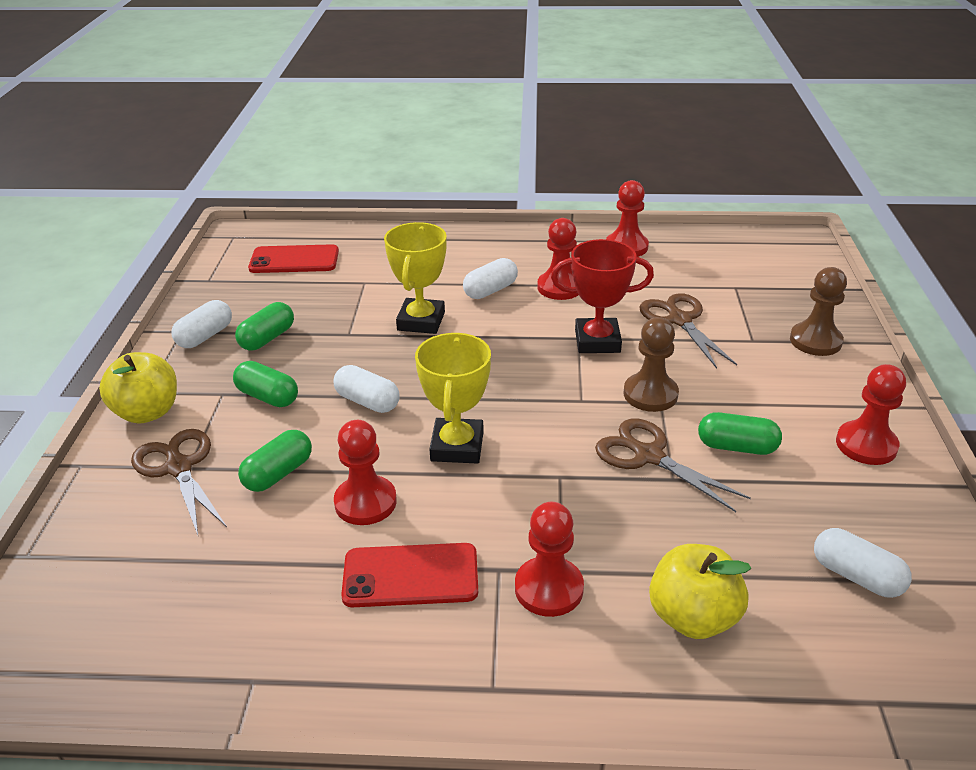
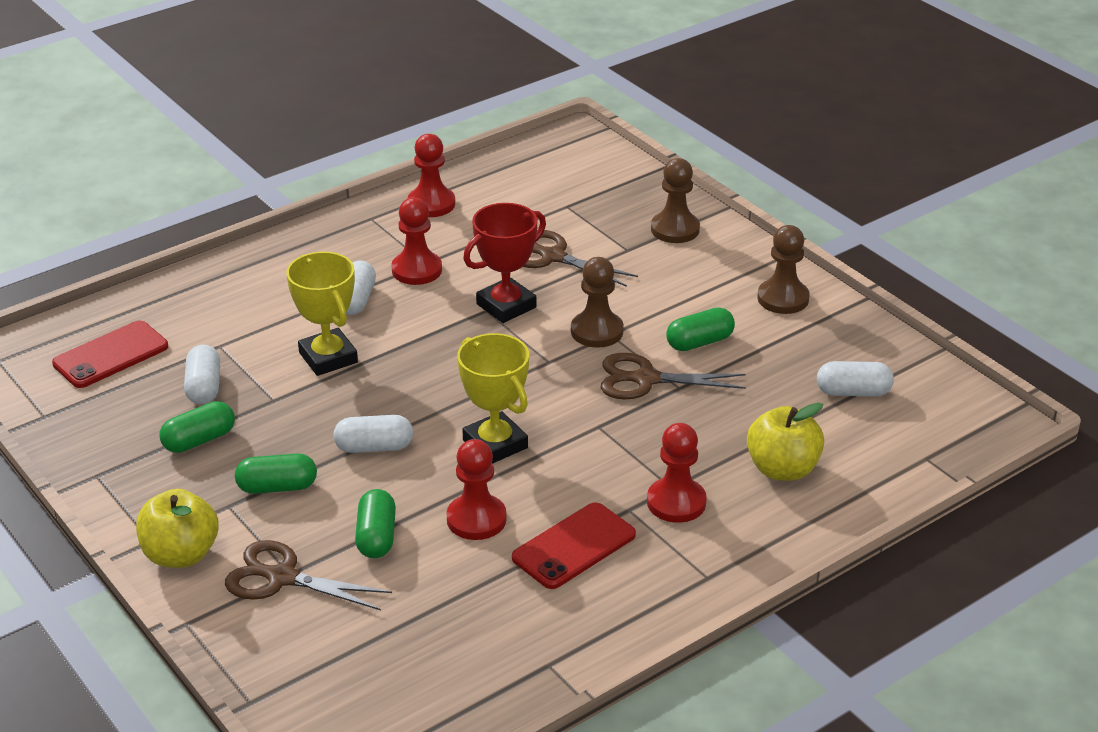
camera: 40 degrees left, 0 degrees up
(205, 336) = (131, 468): white capsule -> white capsule (204, 387)
(267, 338) = (199, 440): green capsule -> green capsule turned 60 degrees clockwise
(866, 445) = (783, 298): red pawn -> brown pawn

